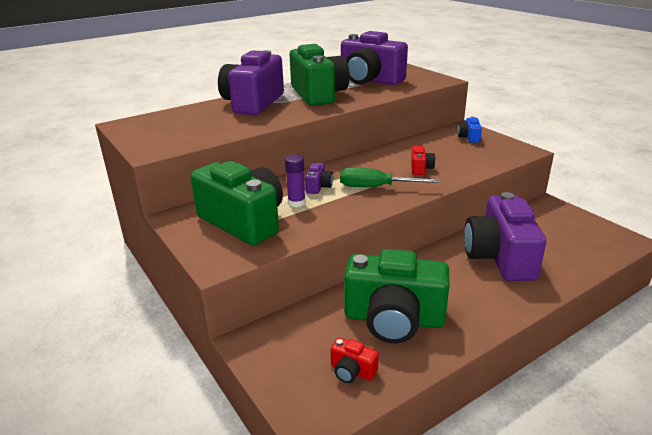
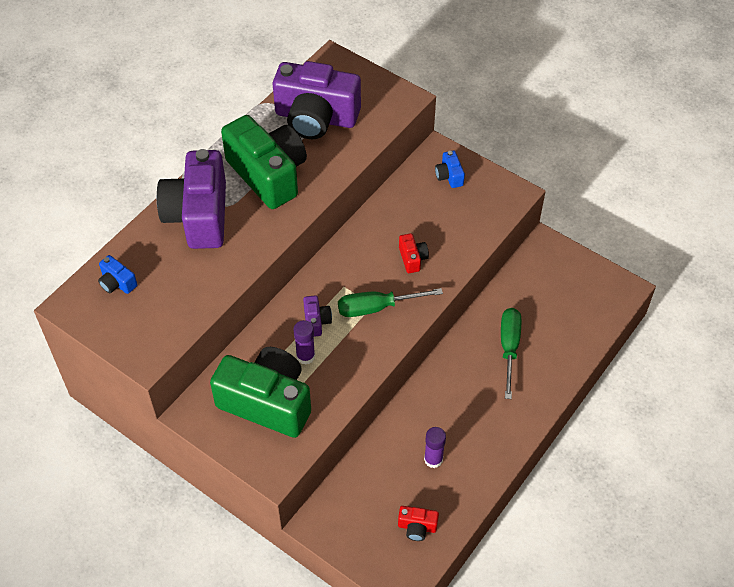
camera: 20 degrees left, 25 degrees up
(166, 120) = (117, 283): none -> blue camera
(393, 319) = (433, 459): green camera -> purple glue stick
(499, 257) = (509, 348): purple camera -> green screwdriver

